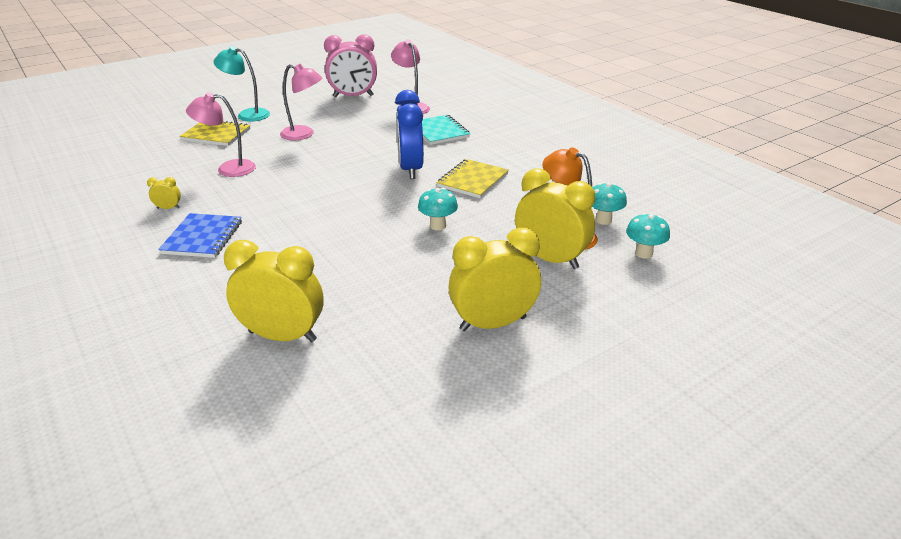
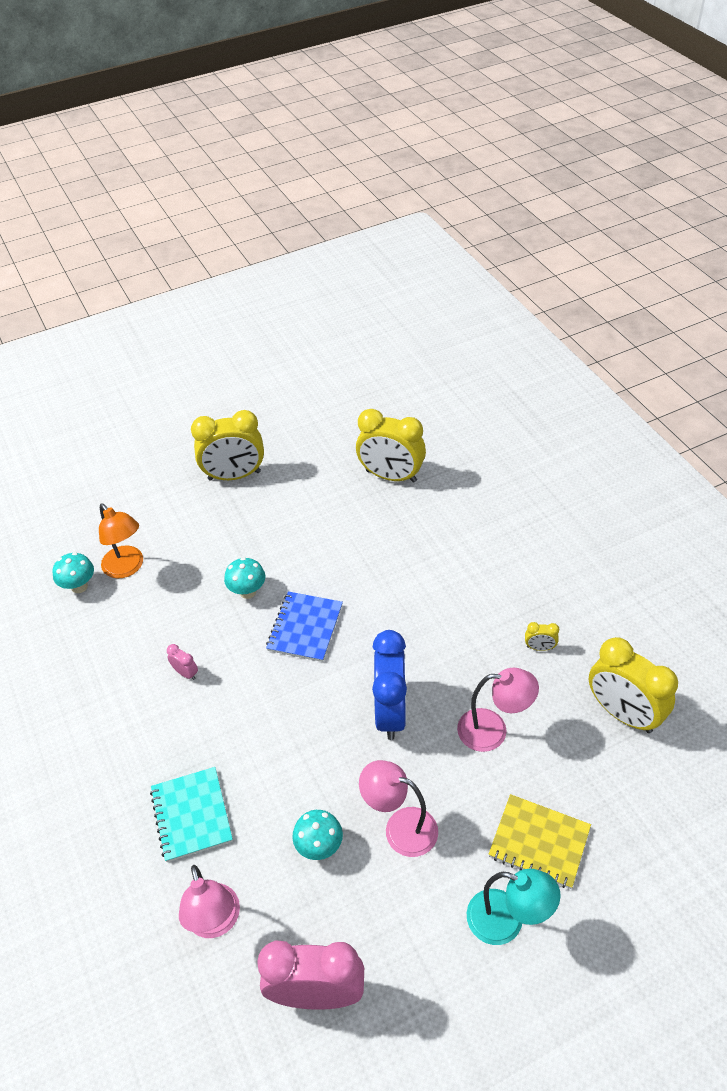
camera: 170 degrees left, 15 degrees up
(203, 237) = (484, 593): blue notebook -> blue notebook (305, 628)
(410, 169) = (255, 707): blue clock -> blue clock (390, 712)
(472, 180) = (186, 673): yellow notebook -> pink clock
(550, 259) = (159, 537): yellow clock -> yellow clock (622, 713)
(643, 253) = (73, 538): turquoise mushroom -> turquoise mushroom (319, 847)

